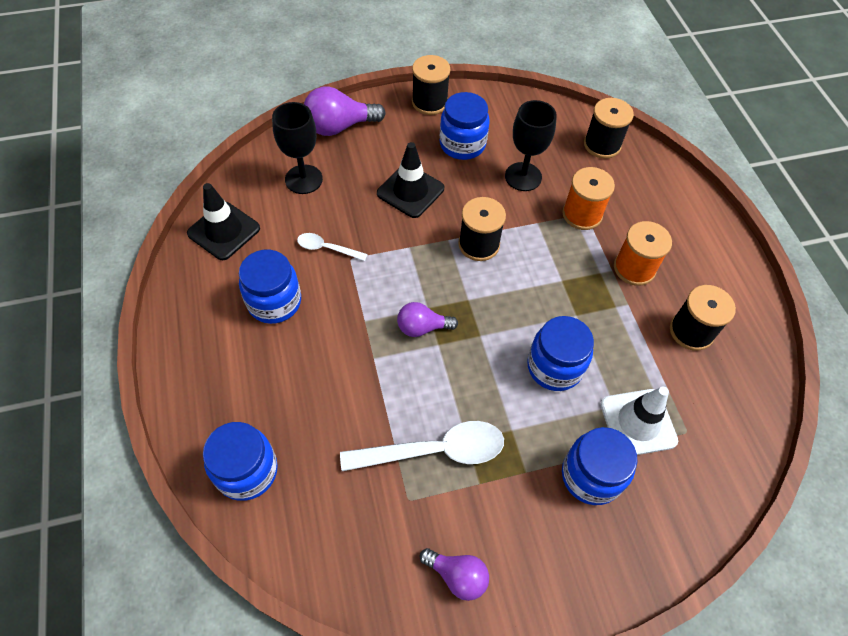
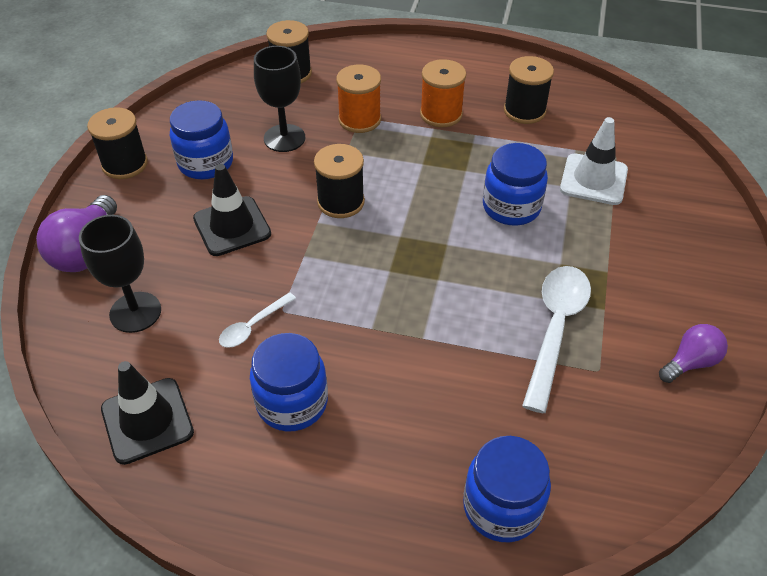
camera: 60 degrees left, 10 degrees down
(422, 327) = (410, 284): purple light bulb -> none
(591, 476) = (630, 230): blue jar -> none

